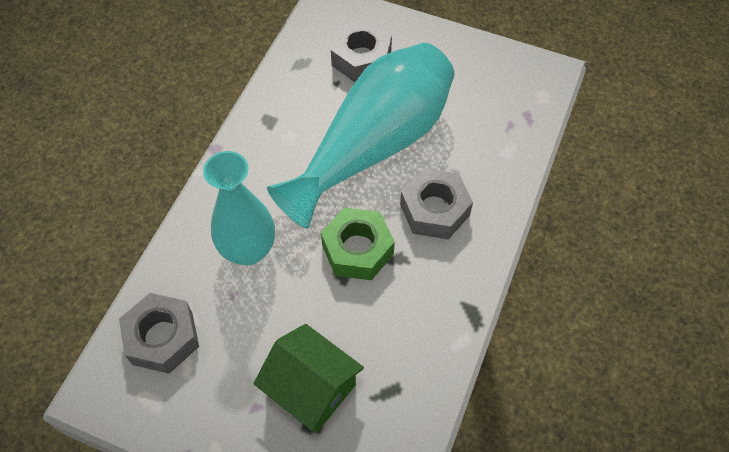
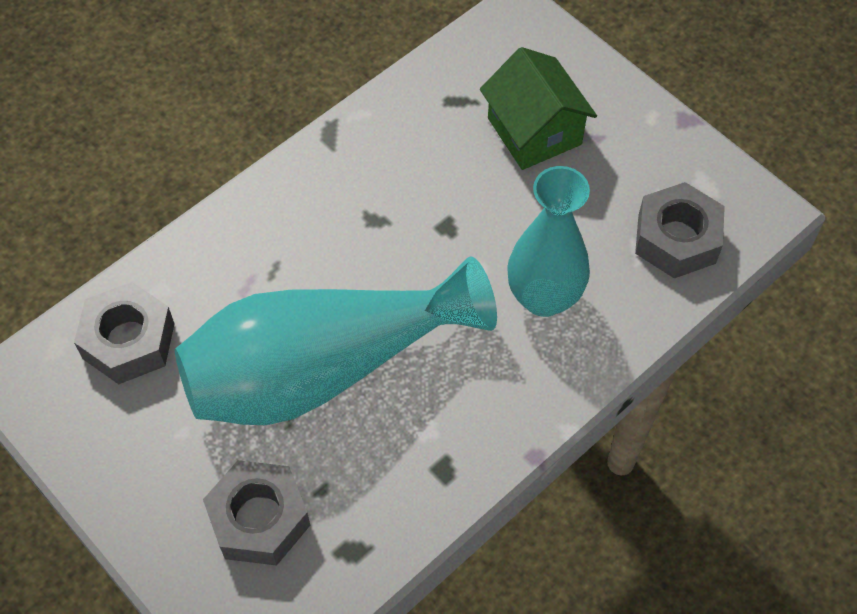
camera: 155 degrees left, 0 degrees up
(357, 249) = (415, 246): green nut -> none
(434, 210) = (298, 255): grey nut -> grey nut (128, 341)

